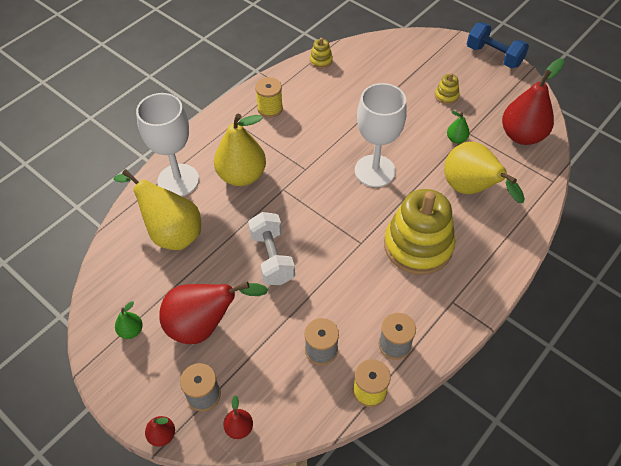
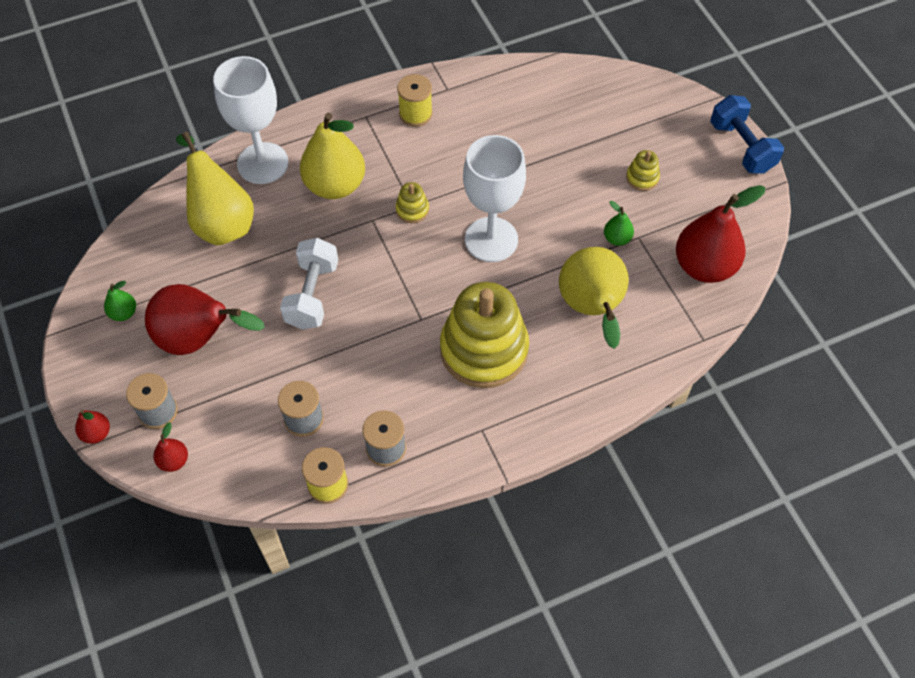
camera: 25 degrees right, 5 degrees up
(321, 61) = (514, 73): yellow stacking toy -> yellow stacking toy (412, 210)

